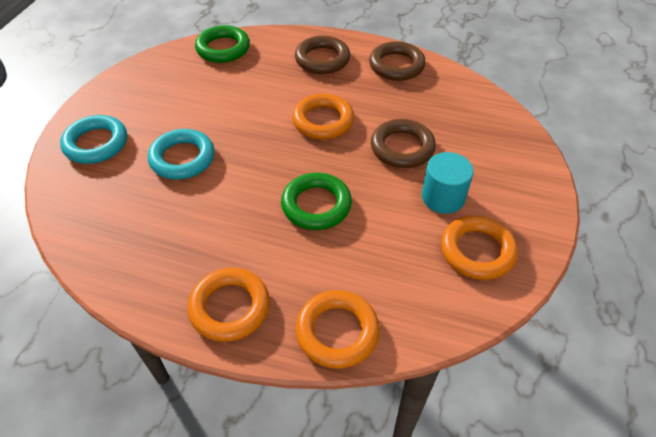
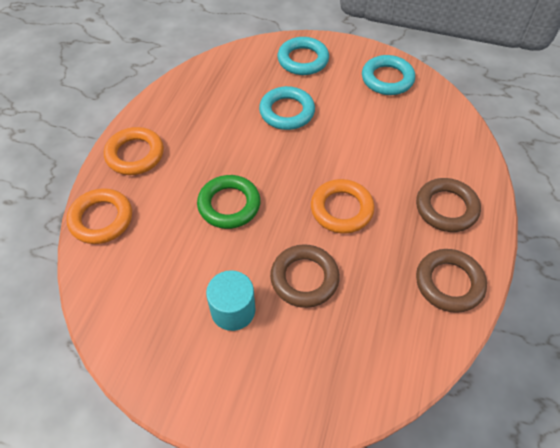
camera: 90 degrees right, 5 degrees up
(151, 80) = (387, 79): none -> turquoise ring
(223, 48) = (447, 123): green ring -> none
(477, 251) = (163, 333): orange ring -> none

